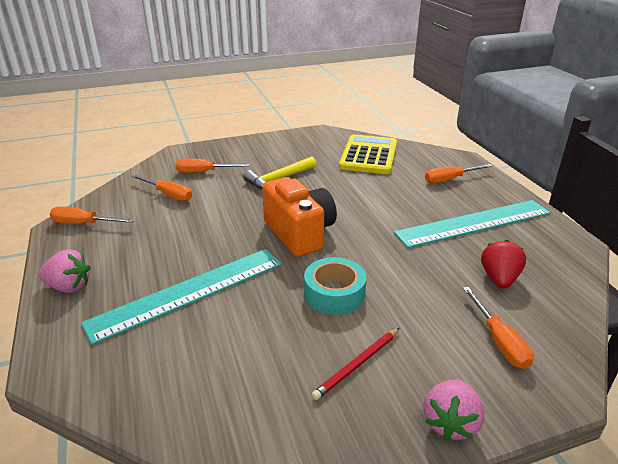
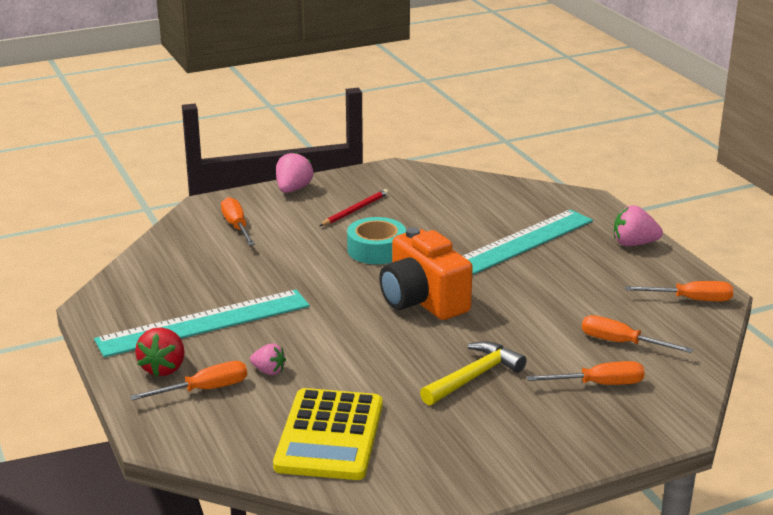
camera: 175 degrees right, 5 degrees down
(412, 188) = (269, 371): none -> pink strawberry
(499, 279) = (209, 268): red strawberry -> red strawberry (164, 368)

